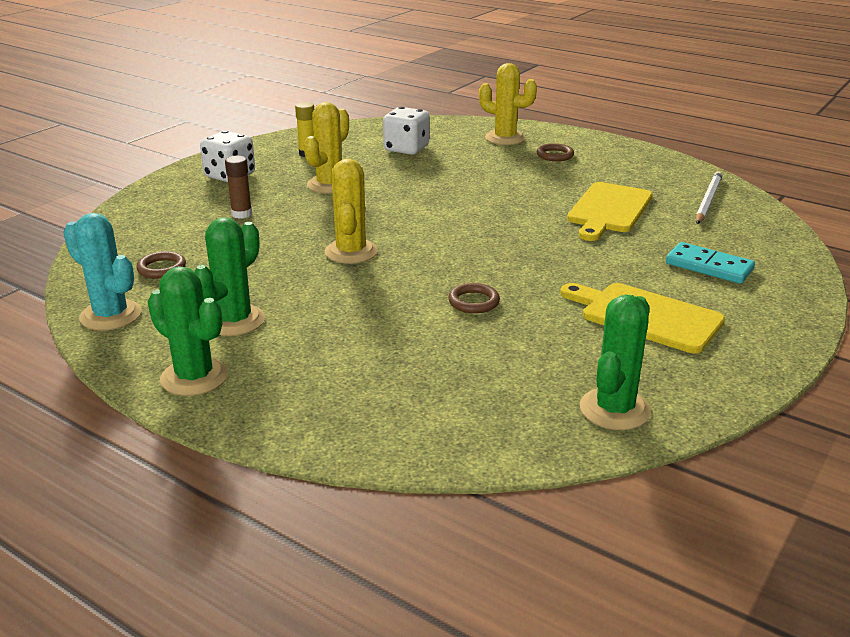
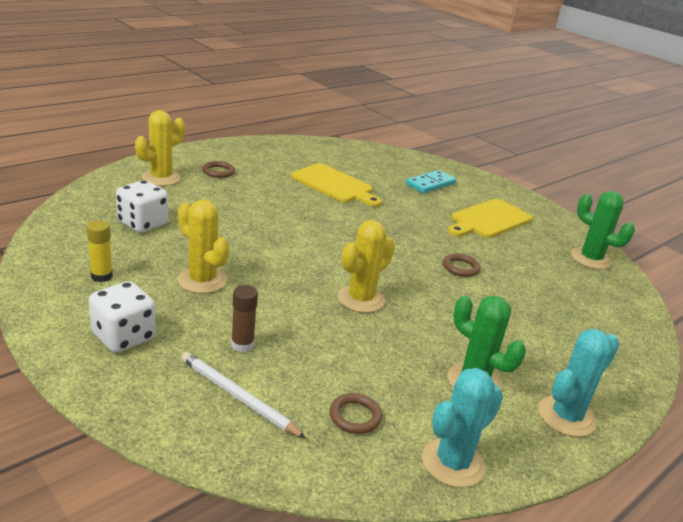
camera: 80 degrees left, 0 degrees up
(194, 377) = (566, 416): green cactus -> turquoise cactus
(351, 252) = (361, 299): yellow cactus -> yellow cactus turned 60 degrees counterclockwise
(707, 201) = (337, 154): white pencil -> white pencil (238, 397)

